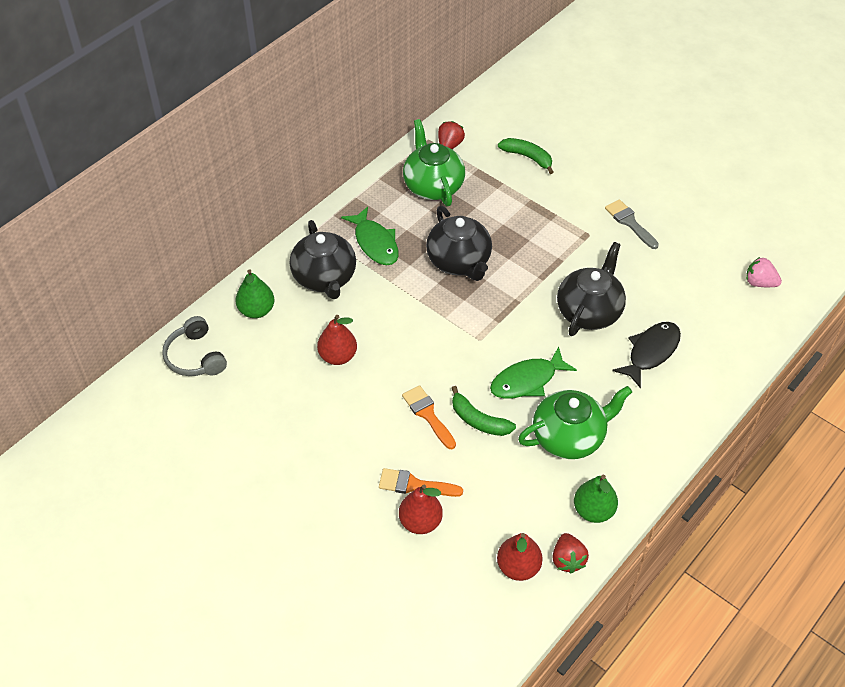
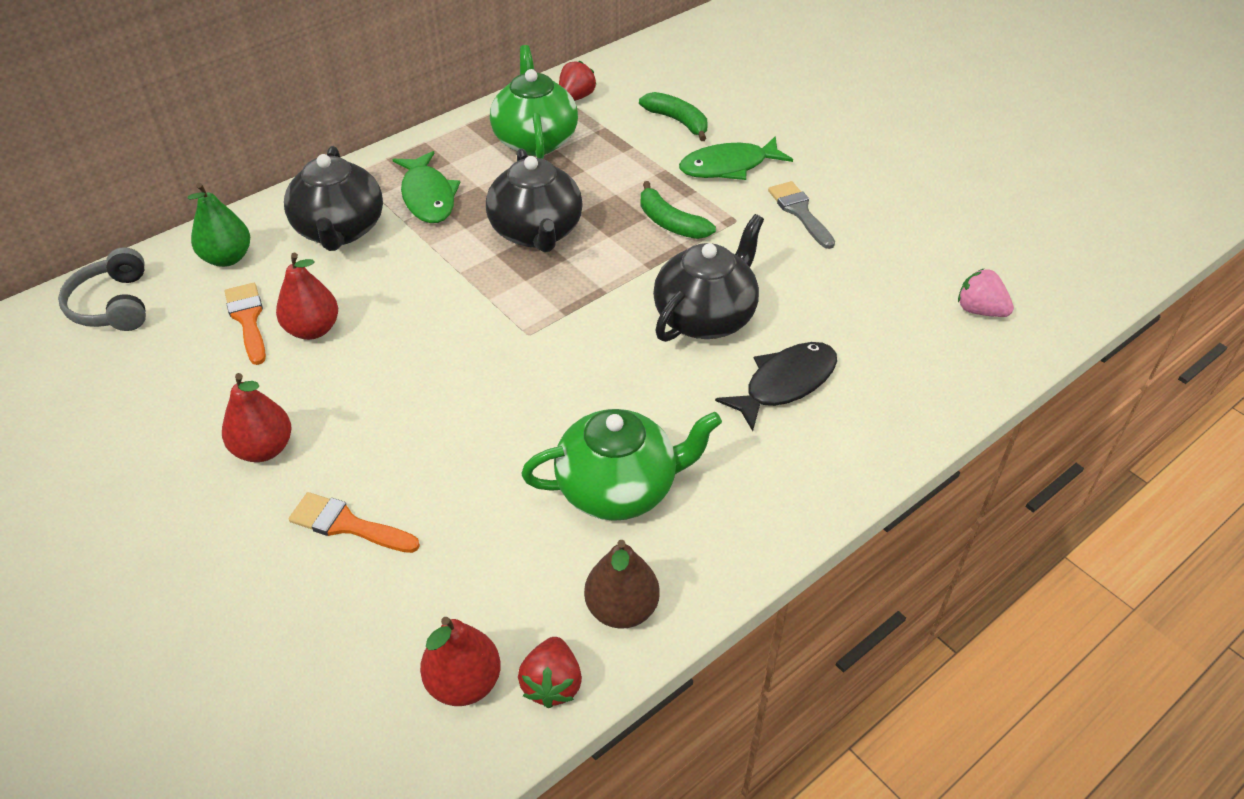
camera: 10 degrees right, 5 degrees down
(420, 522) = (333, 583): red pear -> red pear (264, 449)
(428, 414) = (410, 425): orange brush -> orange brush (248, 319)
(478, 420) = (484, 444): green banana -> green banana (670, 223)
(527, 380) = (580, 398): green fish -> green fish (728, 166)
(593, 511) = (621, 609): green pear -> brown pear

